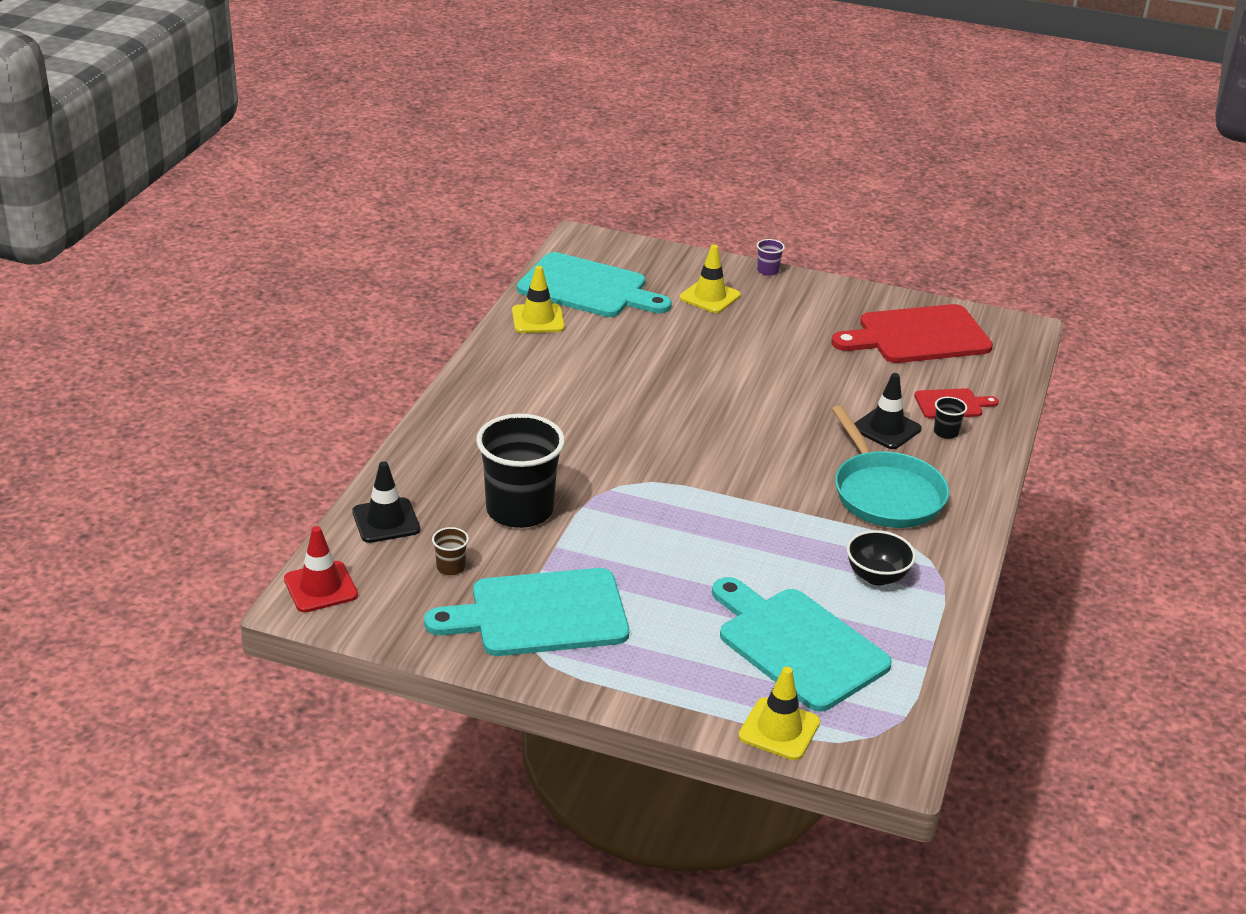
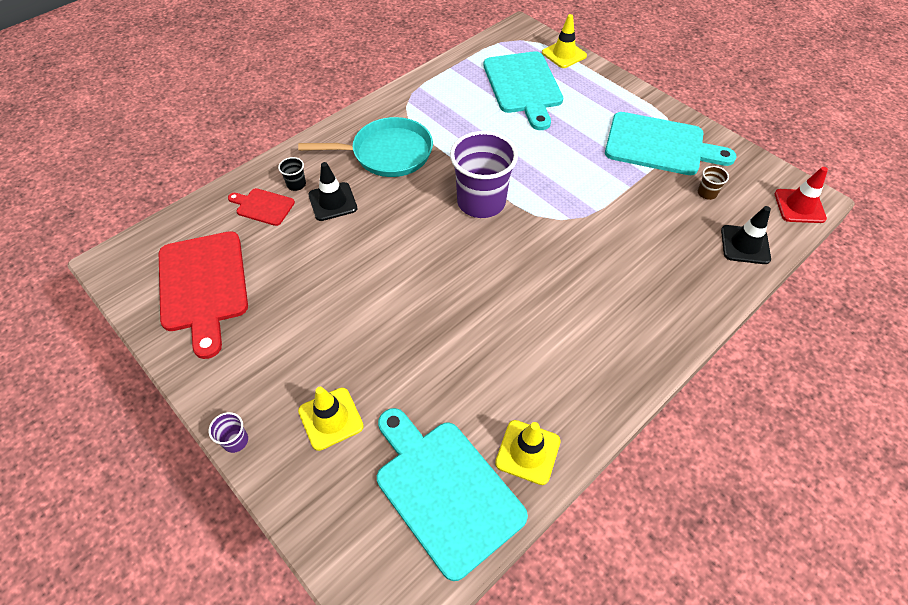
camera: 150 degrees left, 20 degrees up
(519, 510) = (643, 222): black cup -> none
(724, 476) = (481, 202): none -> purple cup
(877, 576) = (446, 106): black bowl -> none
(885, 493) = (387, 153): turquoise pan -> turquoise pan turned 75 degrees clockwise
(918, 336) = (203, 286): red cutting board -> red cutting board turned 60 degrees clockwise

